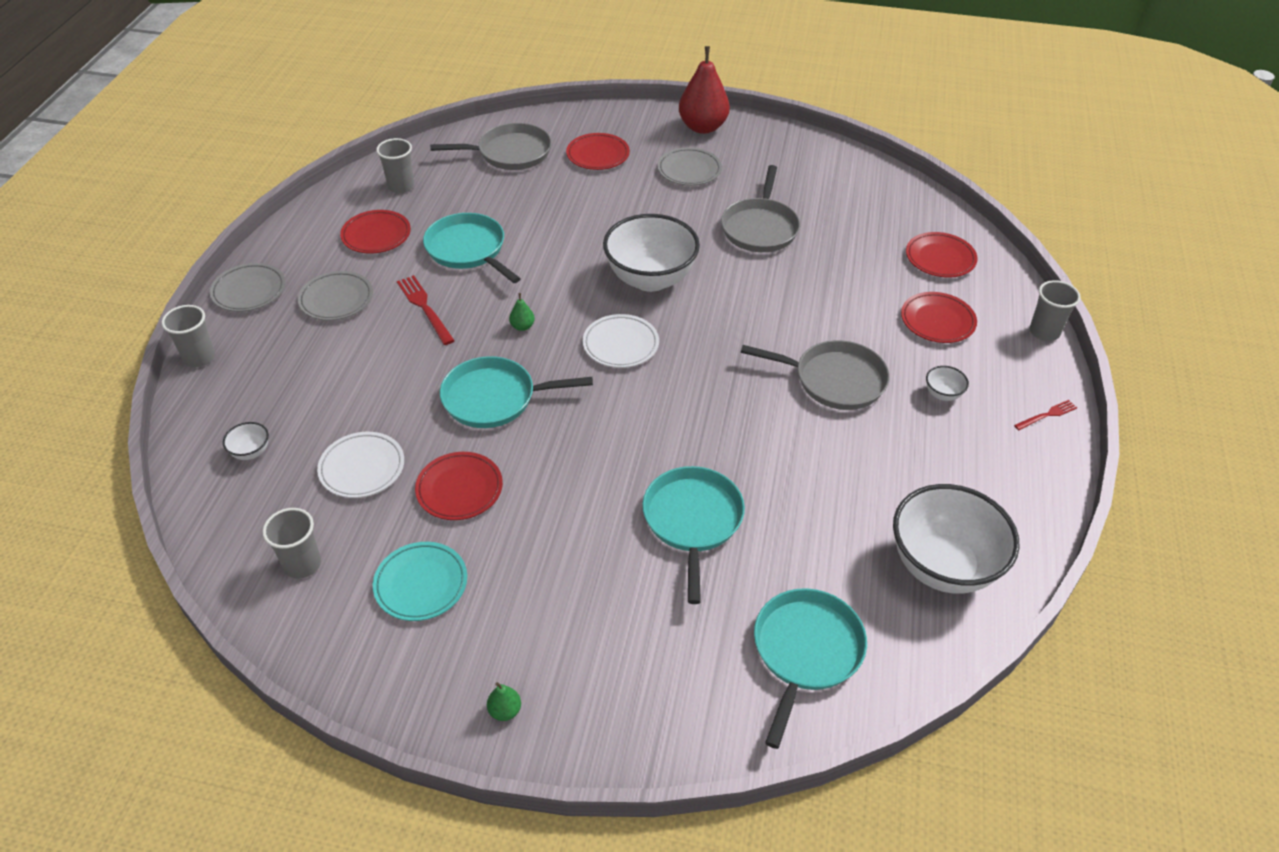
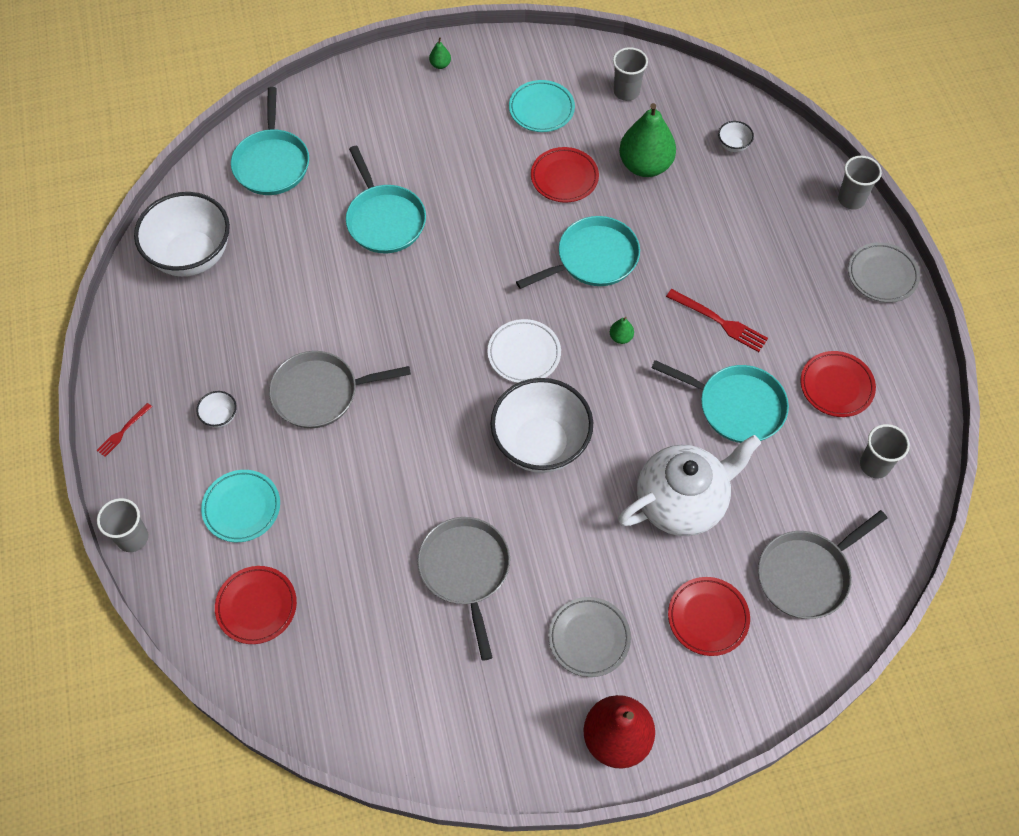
camera: 155 degrees right, 15 degrees up
(336, 299) = (801, 298): grey plate -> none
(362, 468) = (645, 165): white plate -> green pear
(564, 212) = (682, 502): none -> white teapot
(937, 321) = (242, 508): red plate -> turquoise plate

